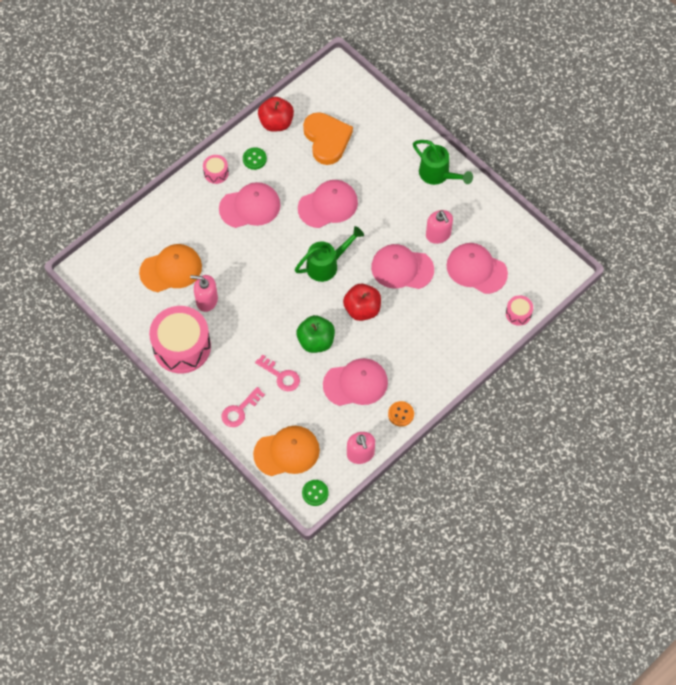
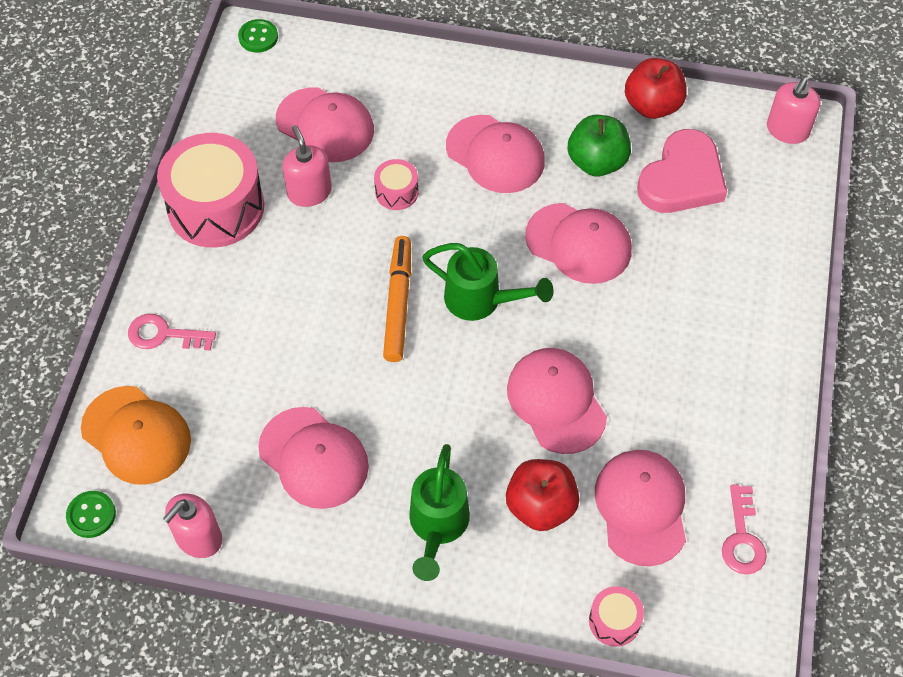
camera: 55 degrees right, 5 degrees down
(171, 269) = (325, 125): orange cap -> pink cap
(216, 173) = (513, 86): pink drum -> pink drum (396, 192)
(254, 159) = (573, 115): green button -> green button (258, 37)
(281, 376) = (256, 352): pink key -> pink key (742, 538)
(301, 300) = (398, 303): none -> orange marker
(316, 341) = (345, 362): green apple -> green apple (597, 162)
(327, 139) = (682, 178): orange heart -> pink heart
(362, 309) = (445, 390): red apple -> red apple (540, 506)
(401, 414) = (305, 554): orange button -> none
(438, 175) = (756, 353): green watering can -> green watering can (437, 526)
(438, 234) = (655, 416): pink soap dispenser -> pink soap dispenser (787, 130)

